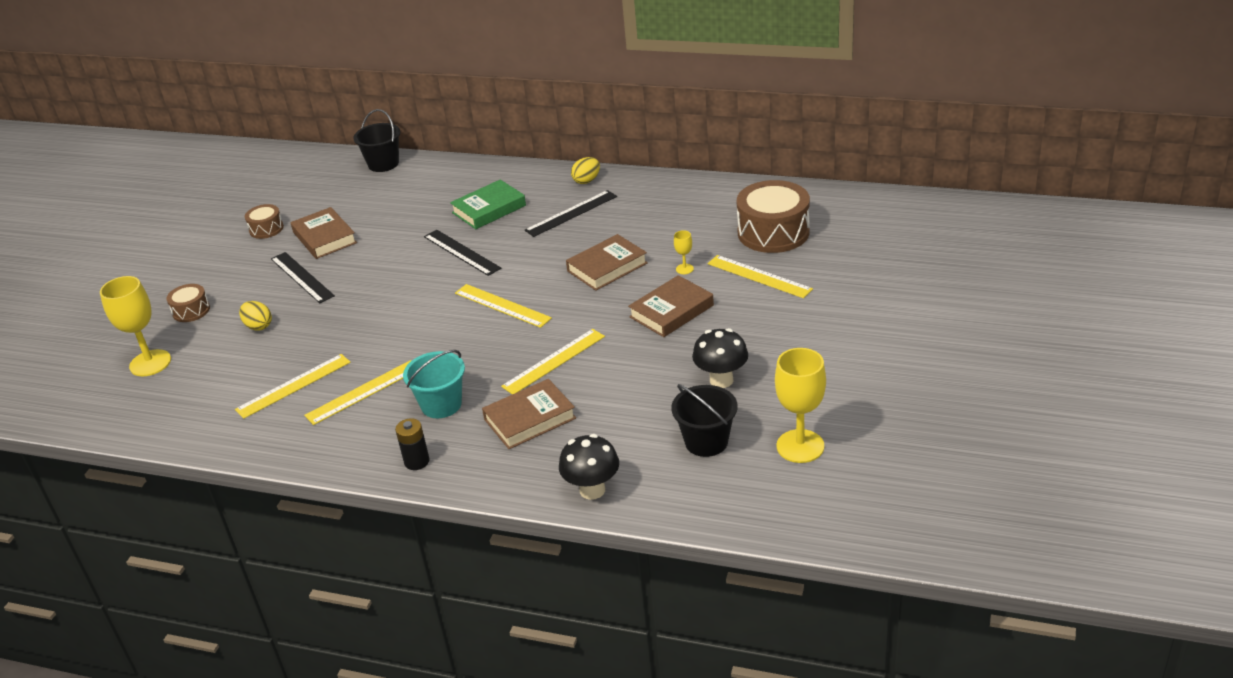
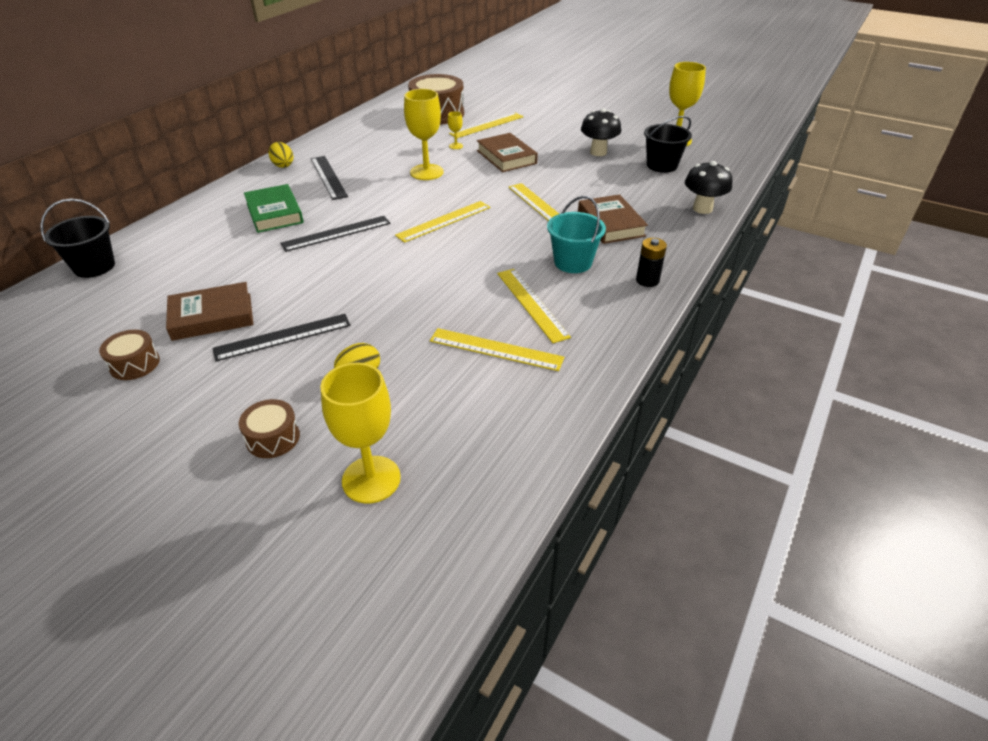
camera: 80 degrees left, 5 degrees up
(293, 385) = (496, 349): yellow ruler -> yellow ruler turned 45 degrees counterclockwise
(607, 267) = (426, 172): brown book -> yellow goblet

